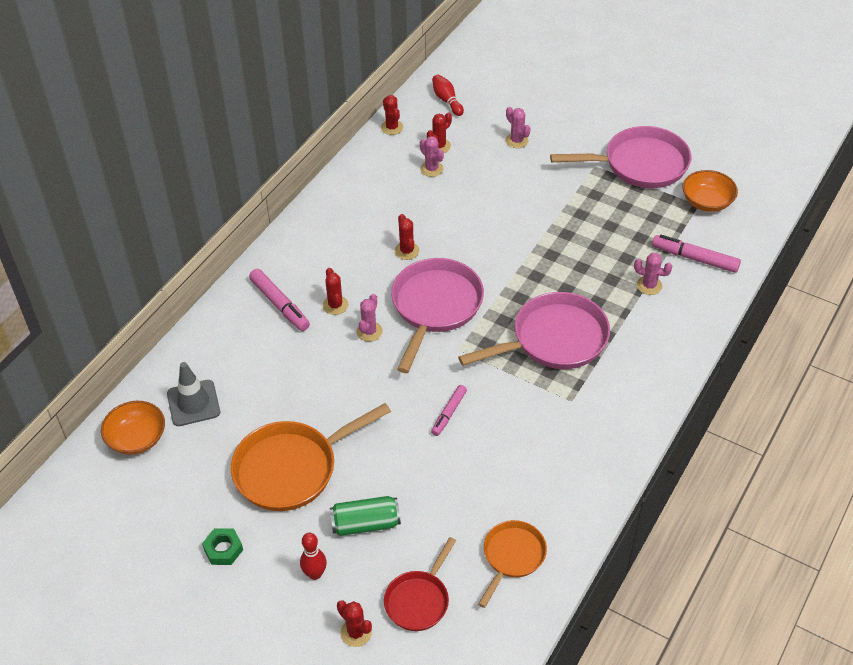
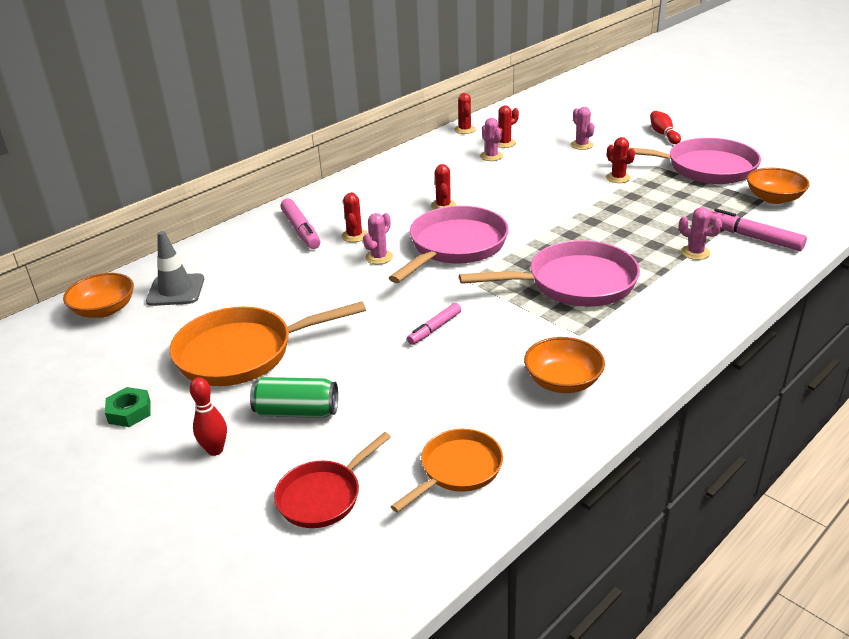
camera: 15 degrees right, 15 degrees down
(356, 632) = (231, 517): red cactus -> red cactus (618, 178)
(447, 100) = (523, 118): red bowling pin -> red bowling pin (663, 134)
(570, 454) = (563, 381): none -> orange bowl

